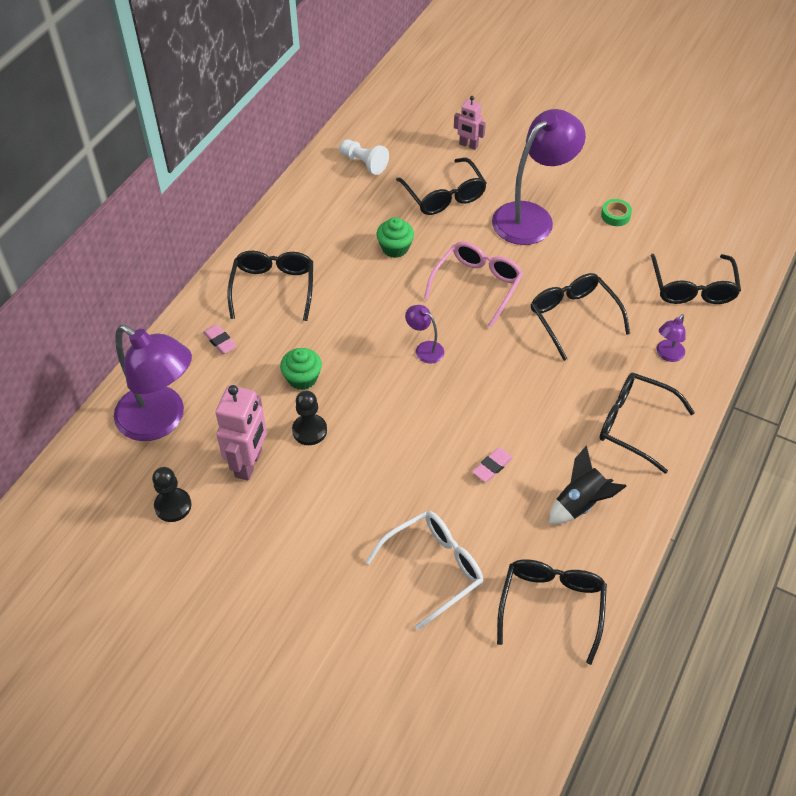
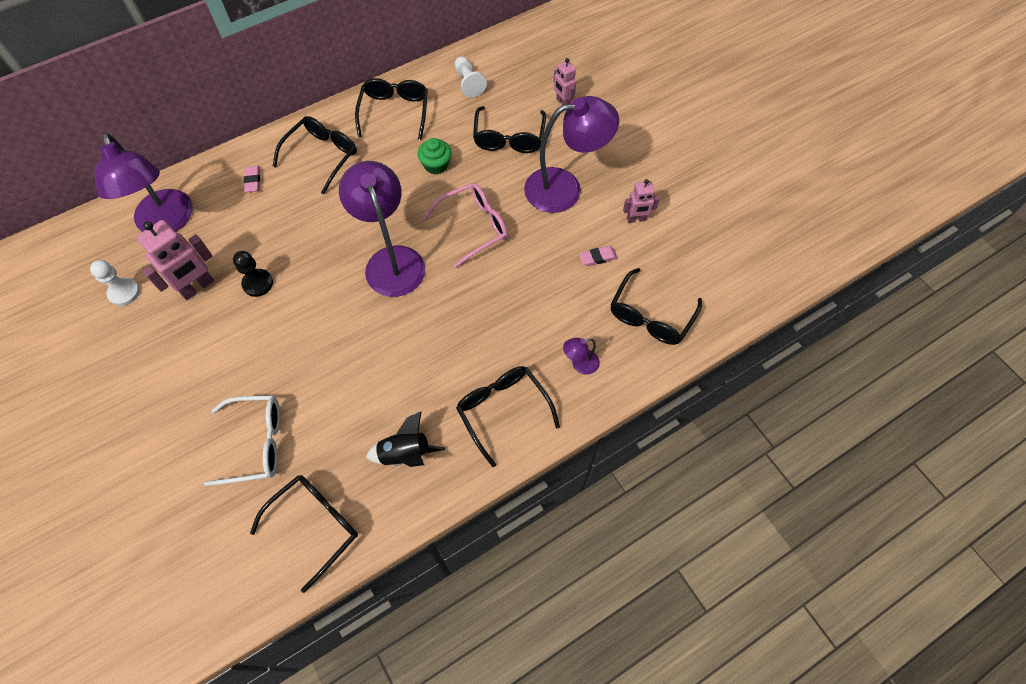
camera: 30 degrees right, 10 degrees up
(173, 506) = (124, 292): black pawn -> white pawn
(302, 378) = (285, 239): green cupcake -> none
(424, 349) = (391, 260): purple lamp -> purple lamp, size x2.32
(492, 466) = (364, 385): pink eraser -> pink eraser (598, 257)
(573, 318) = (528, 292): black glasses -> black glasses (394, 112)
(615, 215) = (636, 219): green tape -> pink robot

